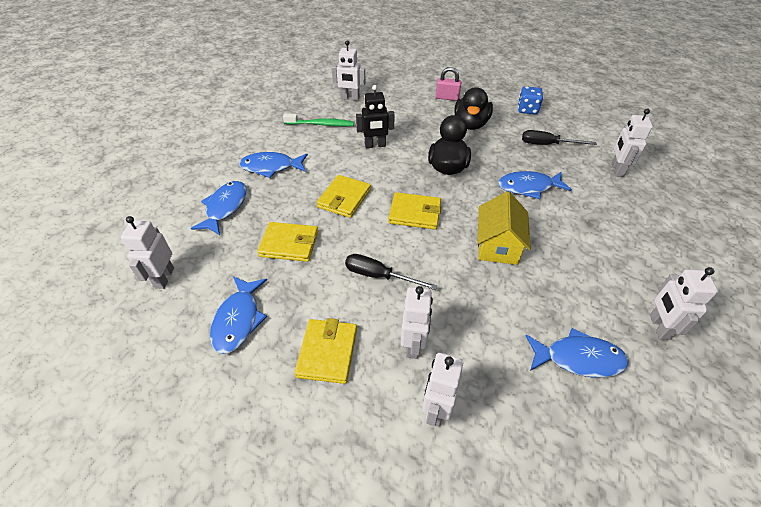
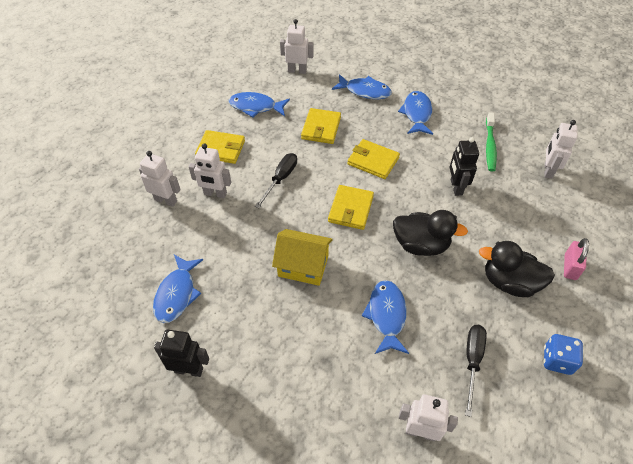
camera: 95 degrees right, 5 degrees up
(658, 327) = (189, 370): white robot -> black robot

